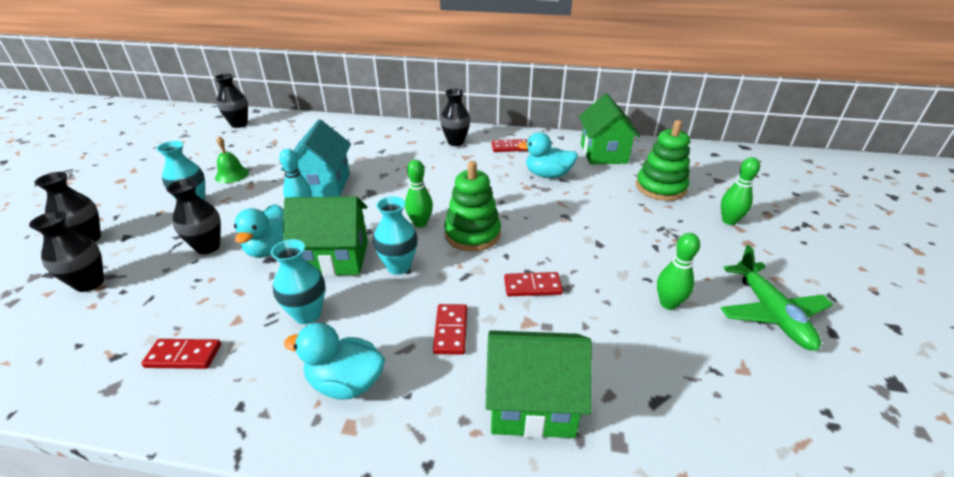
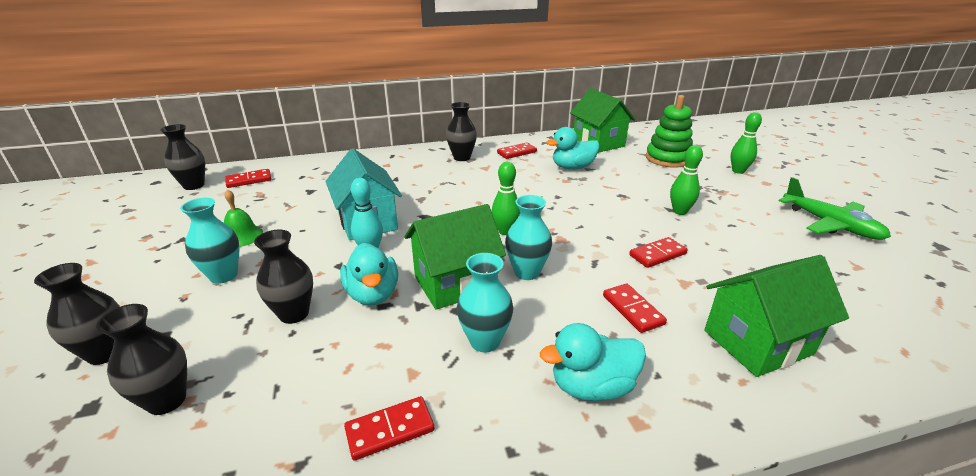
camera: 25 degrees left, 5 degrees down
(277, 128) = (249, 180): none -> red domino
(472, 234) = (562, 228): green stacking toy -> none
(668, 304) = (764, 238): green bowling pin -> green bowling pin (680, 211)

